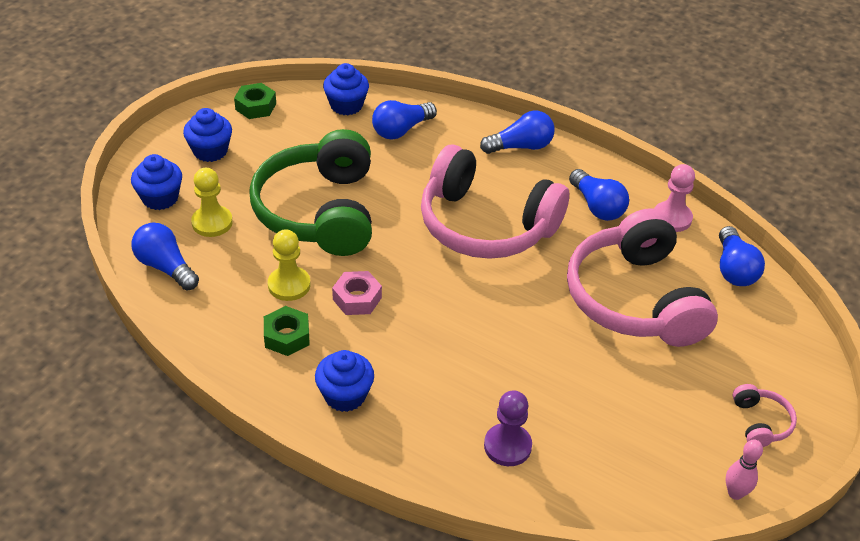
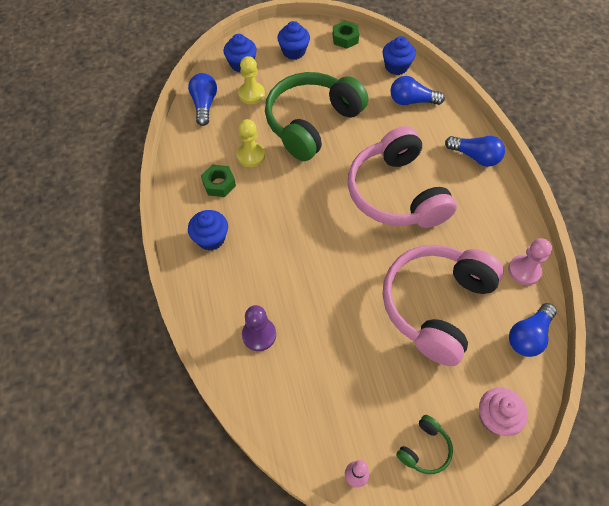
camera: 45 degrees right, 15 degrees up
(357, 298) = (276, 188): pink nut -> none
(597, 206) = (481, 228): blue light bulb -> none
(760, 423) = (424, 449): pink headphones -> green headphones
(782, 353) = (495, 417): none -> pink cupcake

